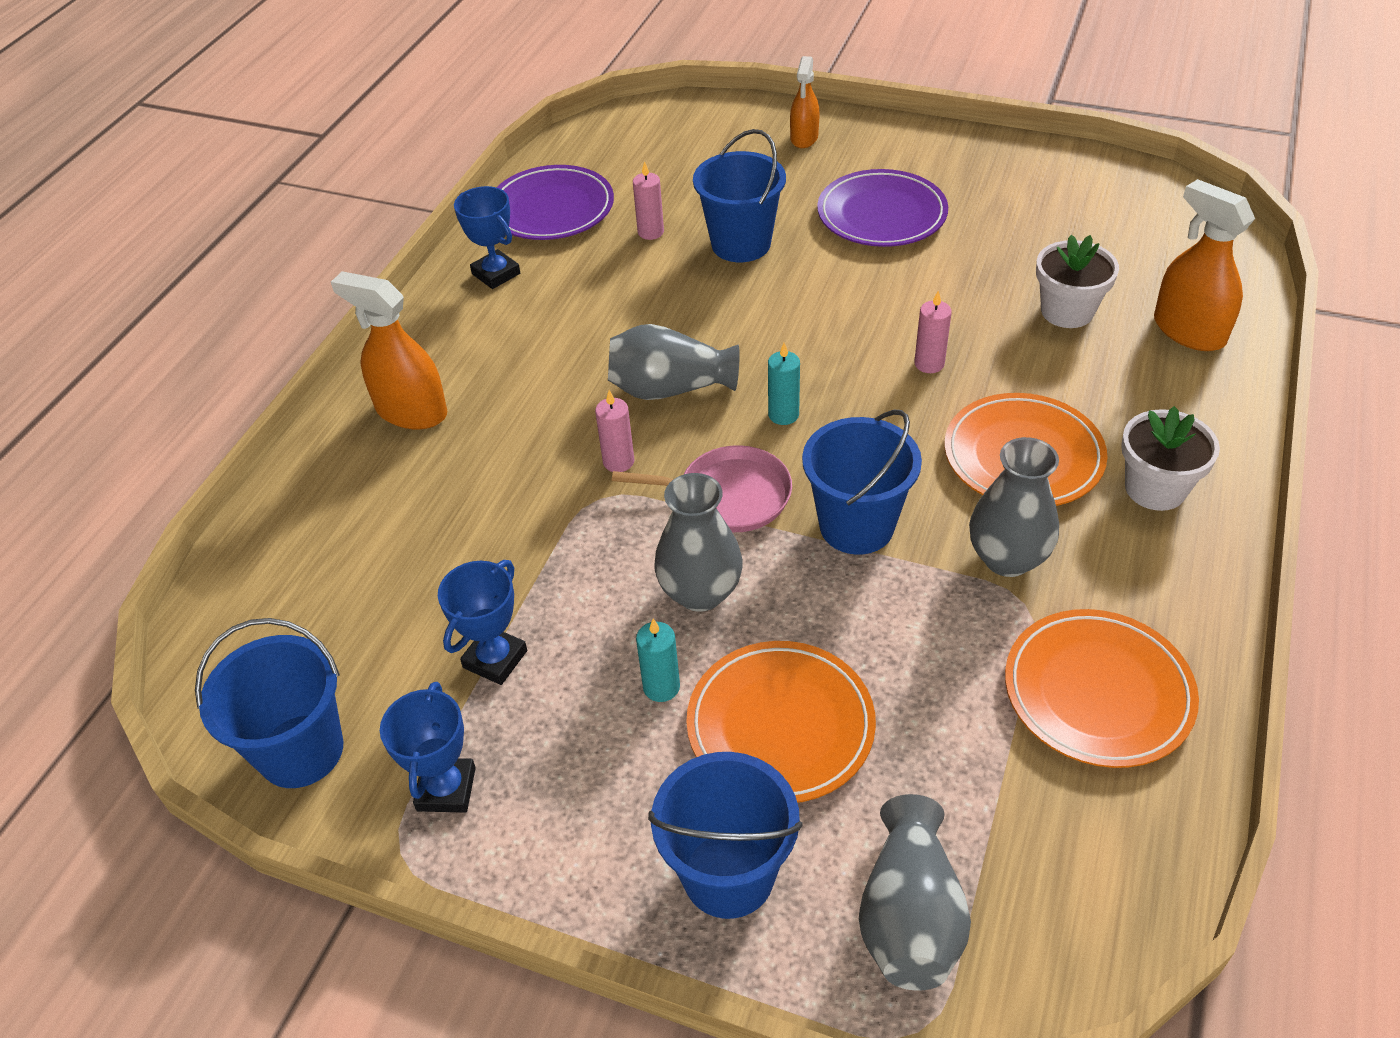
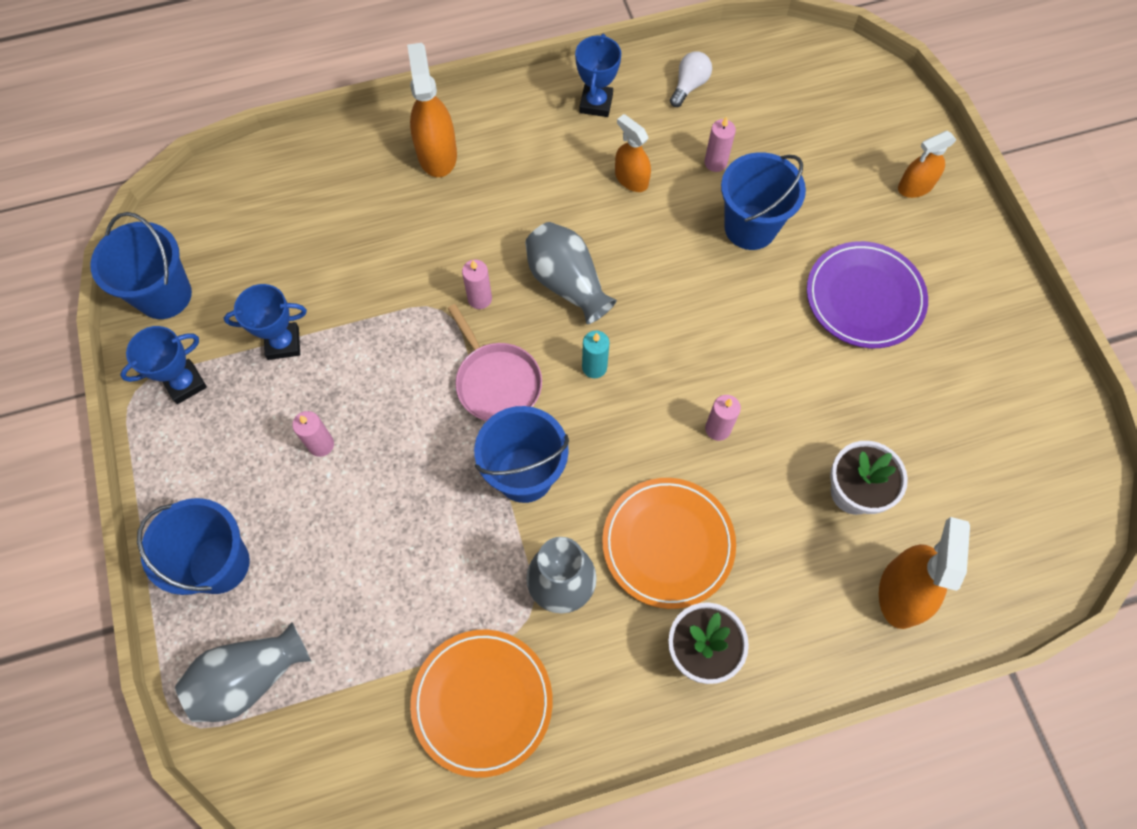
camera: 50 degrees right, 20 degrees up
(552, 209) = (689, 86): purple plate -> white light bulb
(605, 291) = (631, 179): none -> orange spray bottle
(661, 687) = (321, 444): turquoise candle -> pink candle
(700, 592) = (405, 418): grey vase -> none
(780, 726) = (335, 528): orange plate -> none

